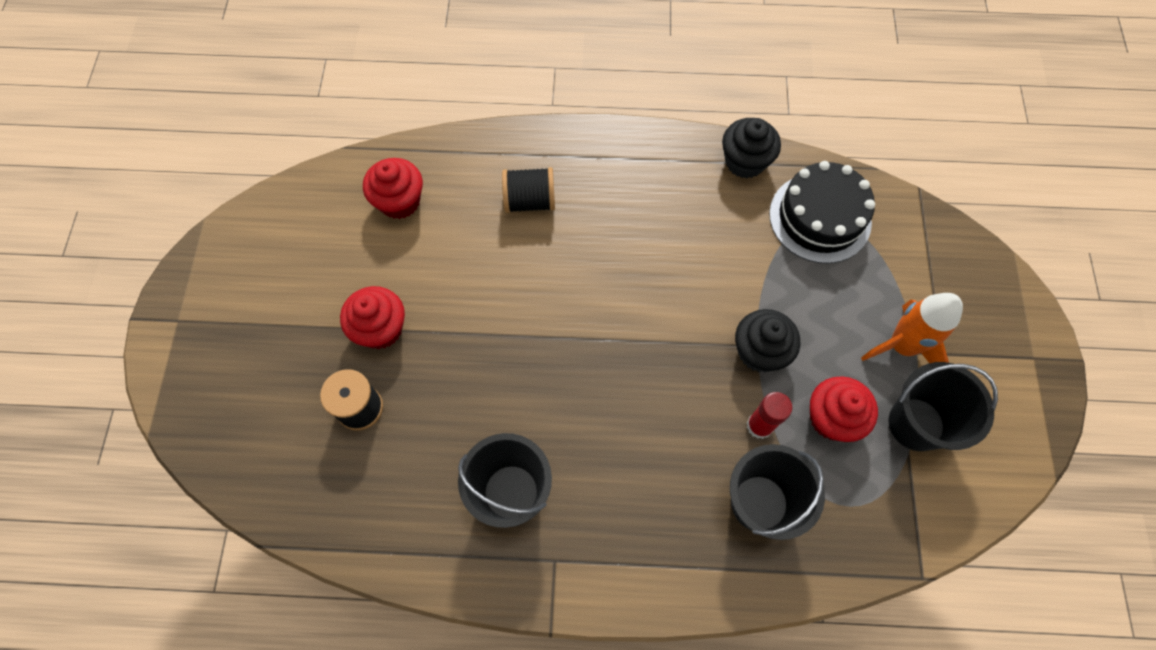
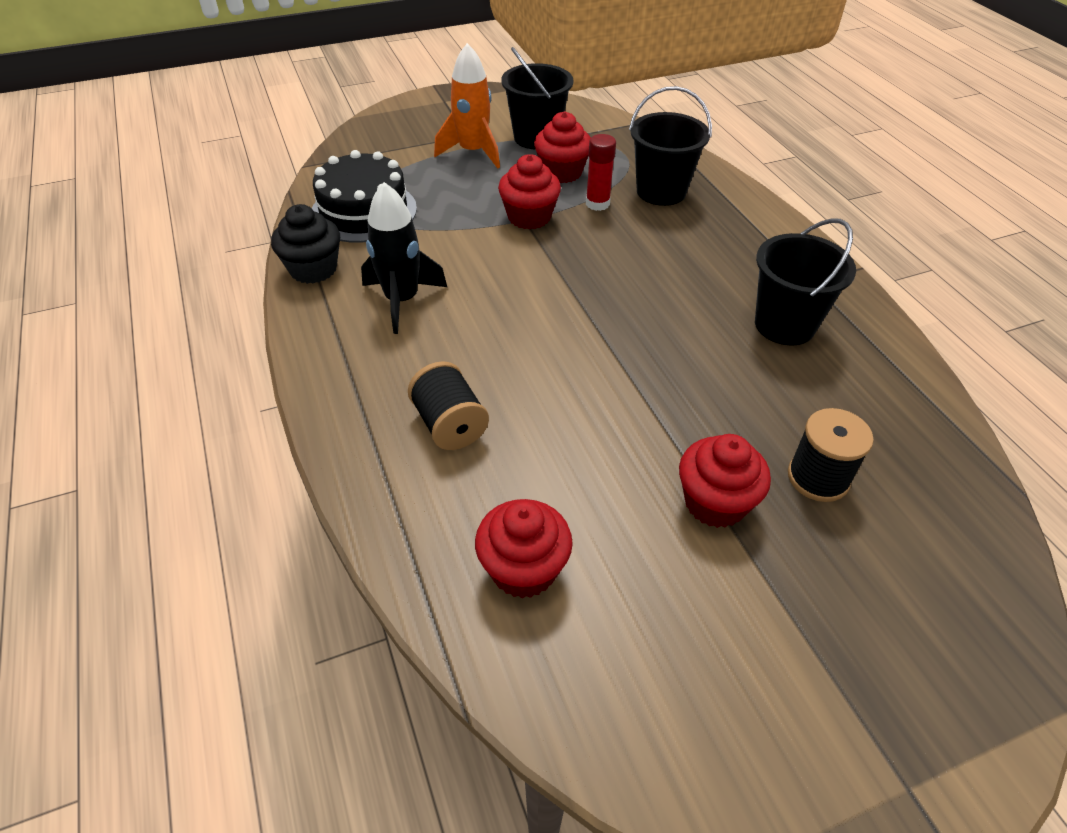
camera: 115 degrees left, 20 degrees down
(677, 211) = (402, 301): none -> black rocket
(759, 351) = (529, 217): black cupcake -> red cupcake

